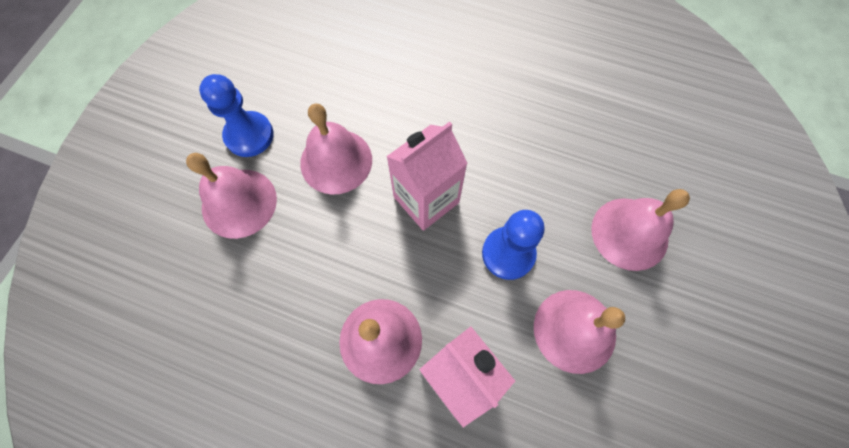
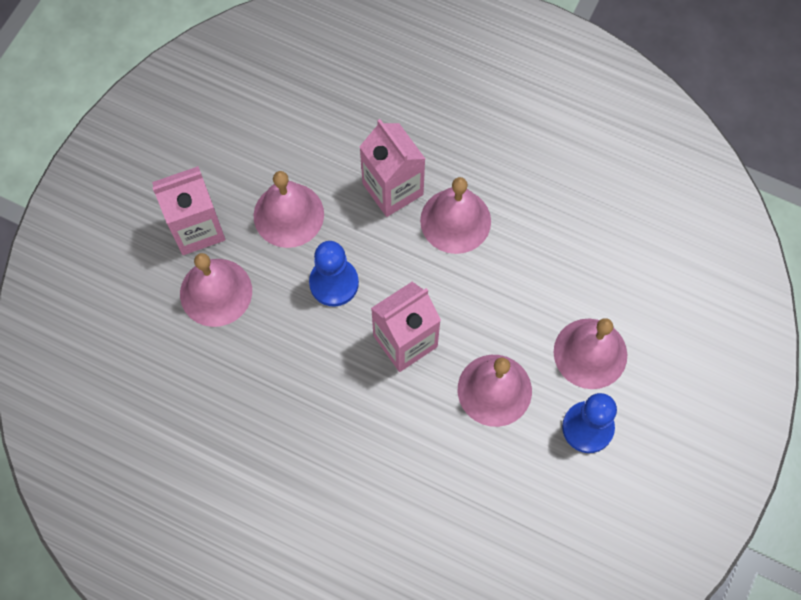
camera: 175 degrees left, 0 degrees up
(673, 304) = (197, 228): none -> pink carton

